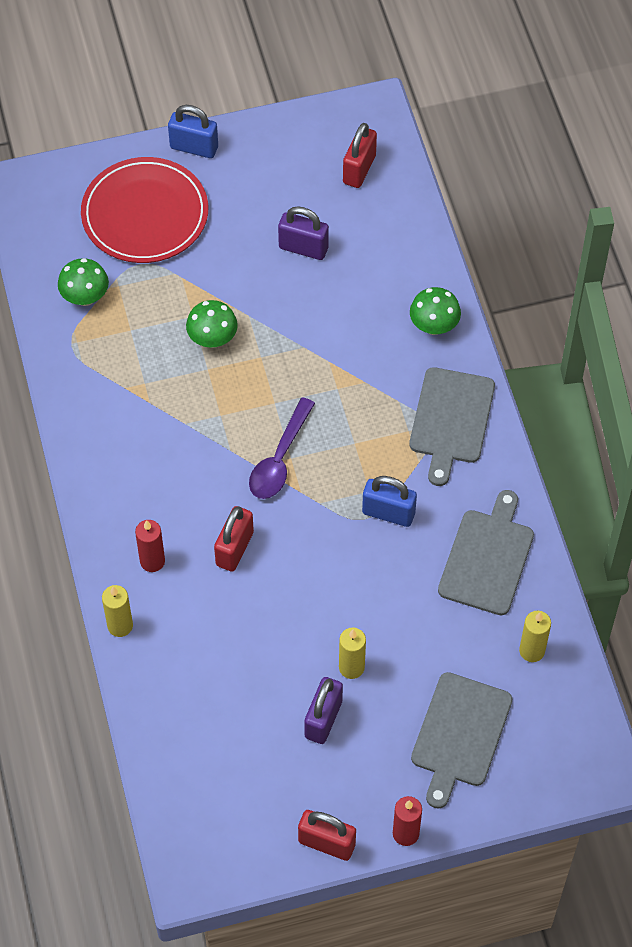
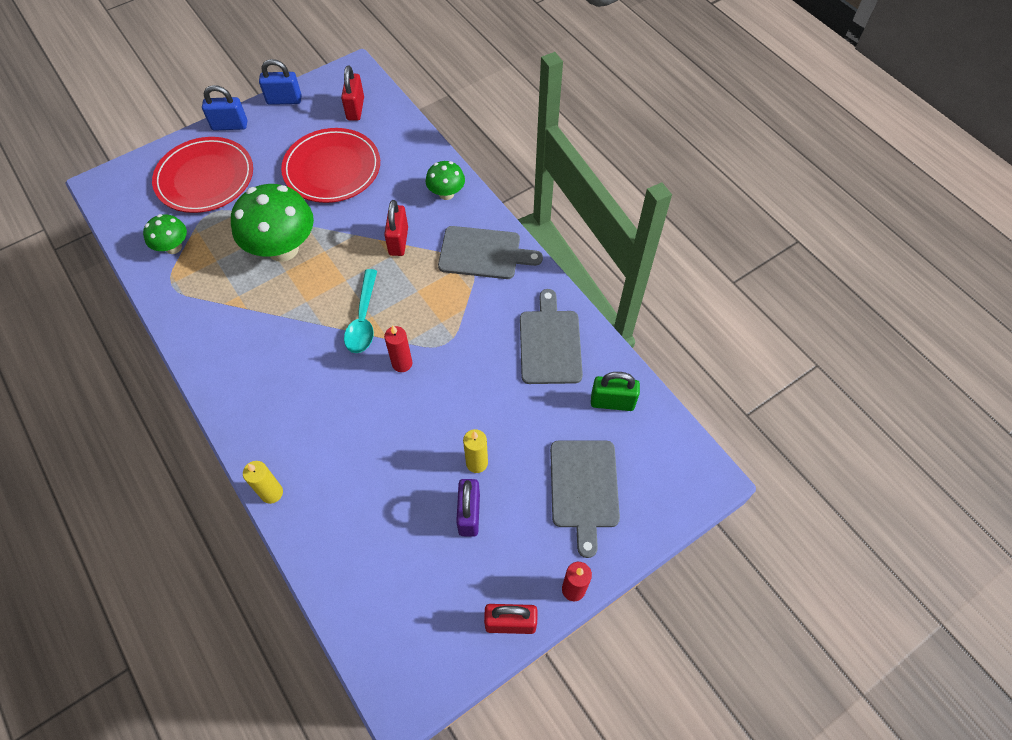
camera: 20 degrees left, 0 degrees up
(152, 561) = (284, 430): red candle -> red candle (402, 363)
(212, 339) = (283, 249): green mushroom -> green mushroom, size x1.92
(234, 549) = (349, 399): red padlock -> red padlock (398, 241)
(280, 459) = (363, 319): purple spoon -> turquoise spoon
(303, 248) = (332, 169): purple padlock -> red plate
(388, 513) = (462, 333): blue padlock -> blue padlock (284, 100)
(451, 420) = (483, 253): grey cutting board -> grey cutting board turned 75 degrees counterclockwise
(532, 651) = (612, 402): yellow candle -> green padlock

